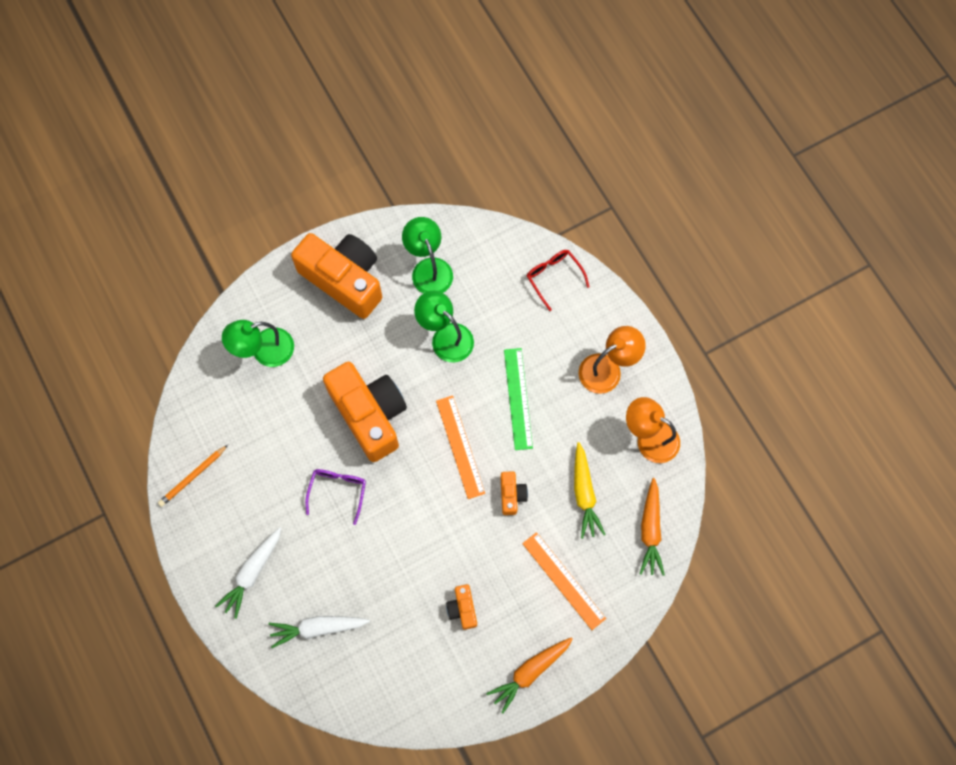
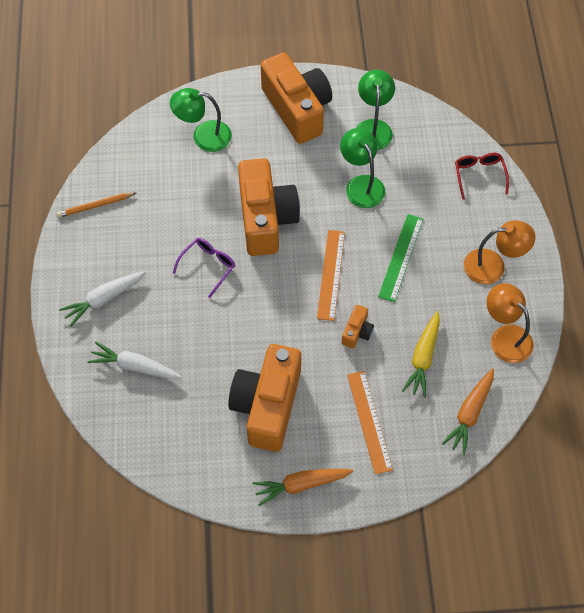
camera: 25 degrees right, 10 degrees down
(462, 608) = (267, 405): orange camera -> orange camera, size x2.33

